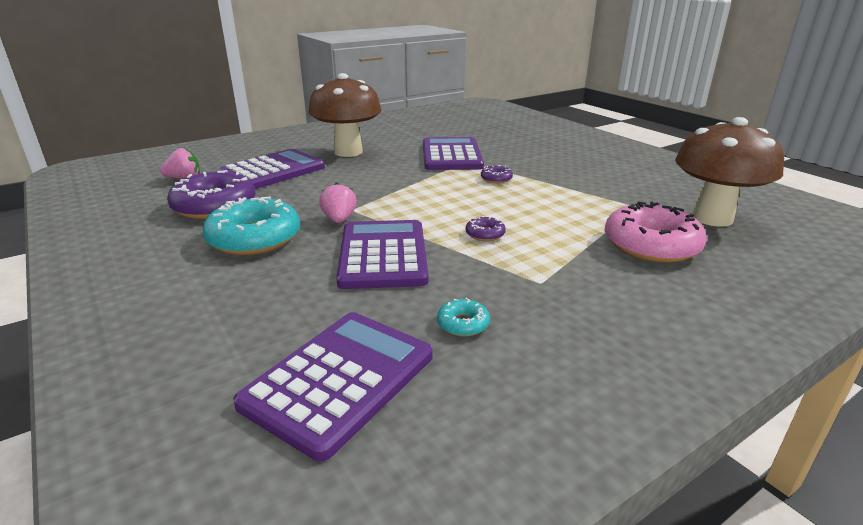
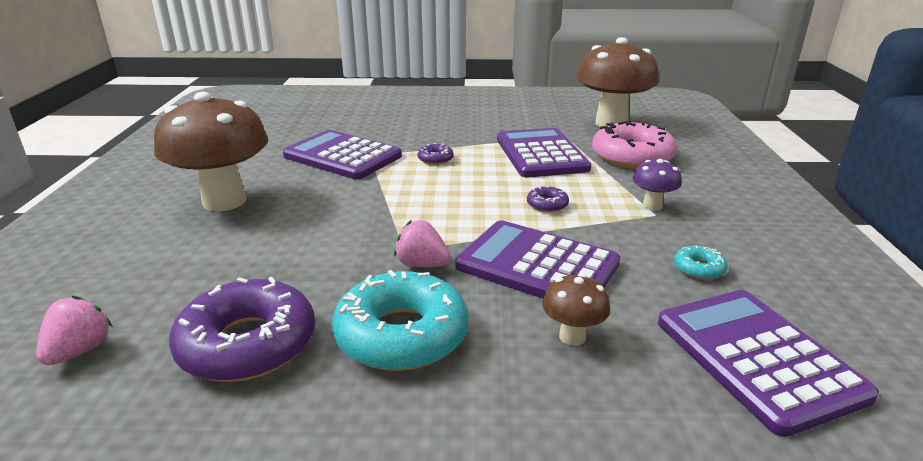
camera: 55 degrees left, 0 degrees up
(273, 171) = (193, 267): purple calculator -> purple calculator (541, 154)
(299, 291) = (572, 337): none -> brown mushroom
(557, 277) = (652, 206): none -> purple mushroom

